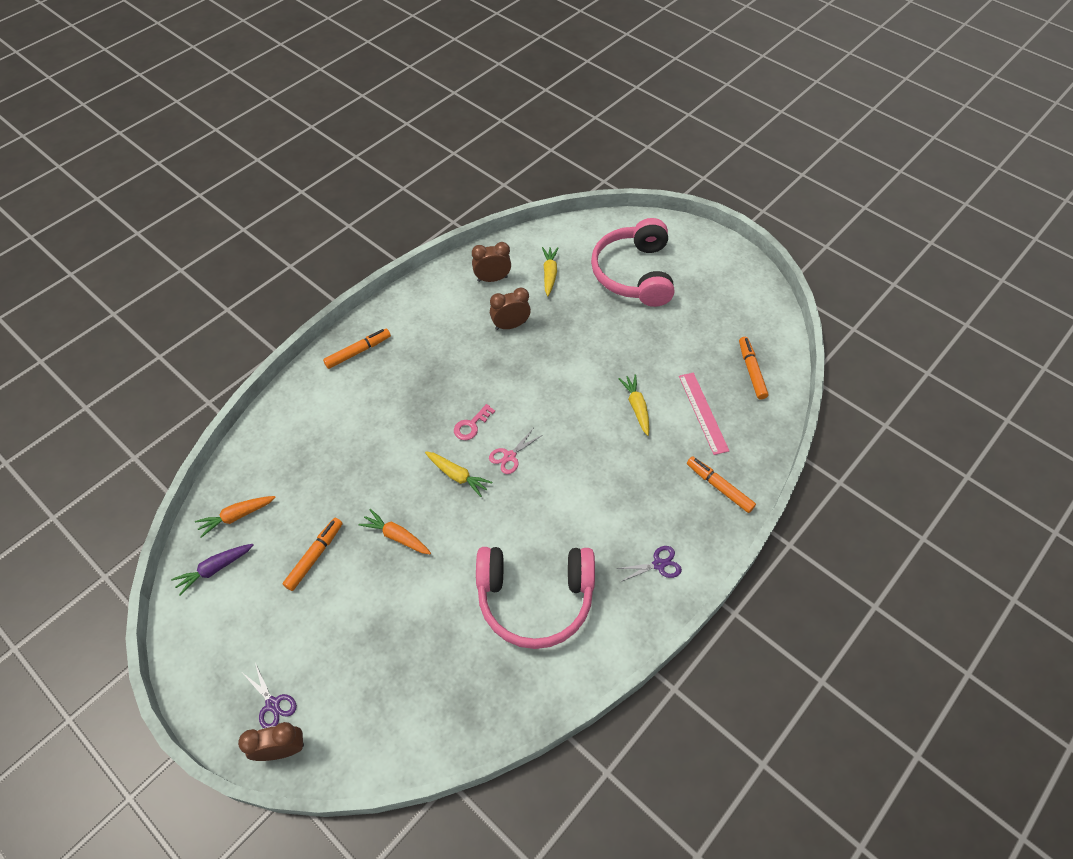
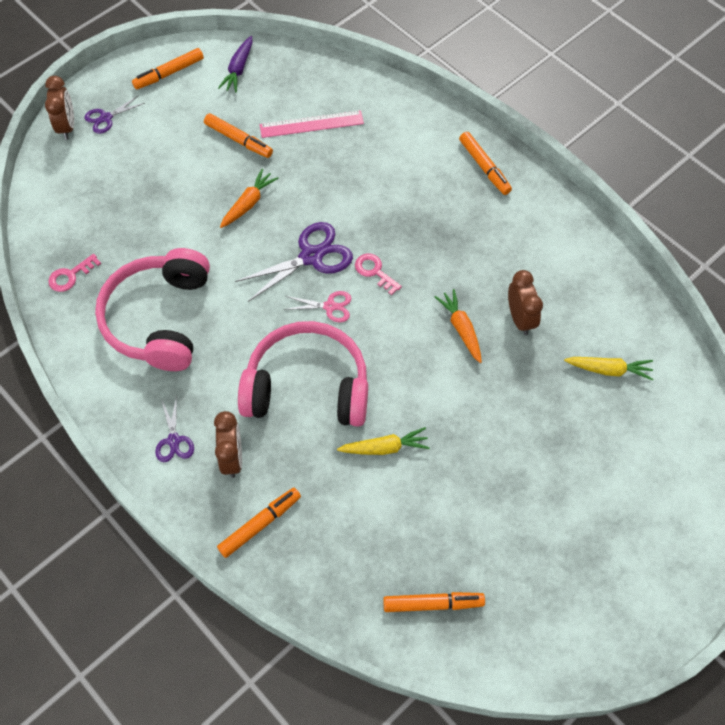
camera: 95 degrees right, 5 degrees up
(211, 643) = (169, 73): none -> orange marker
(215, 569) = (238, 69): purple carrot -> purple carrot turned 135 degrees counterclockwise
(236, 516) = (290, 80): orange carrot -> orange carrot (461, 329)
(457, 476) = (311, 256): yellow carrot -> purple scissors
(491, 698) = (70, 276): none -> pink key
(492, 279) = (599, 303): brown clock -> brown clock (232, 458)
(509, 456) = (330, 306): pink scissors -> pink scissors turned 135 degrees clockwise
(634, 274) = (612, 477): pink headphones -> pink headphones (307, 387)
(703, 412) = (370, 526): pink ruler -> pink ruler (311, 124)

